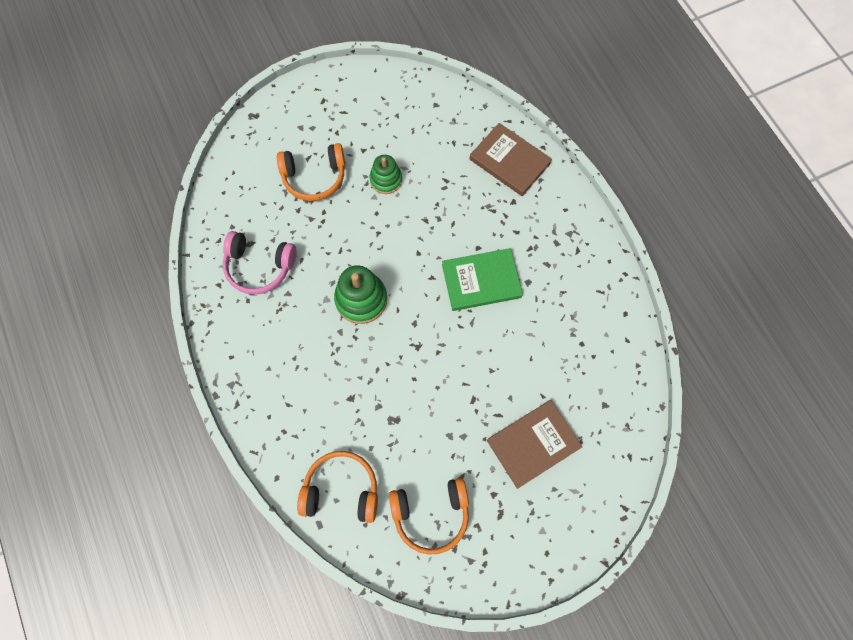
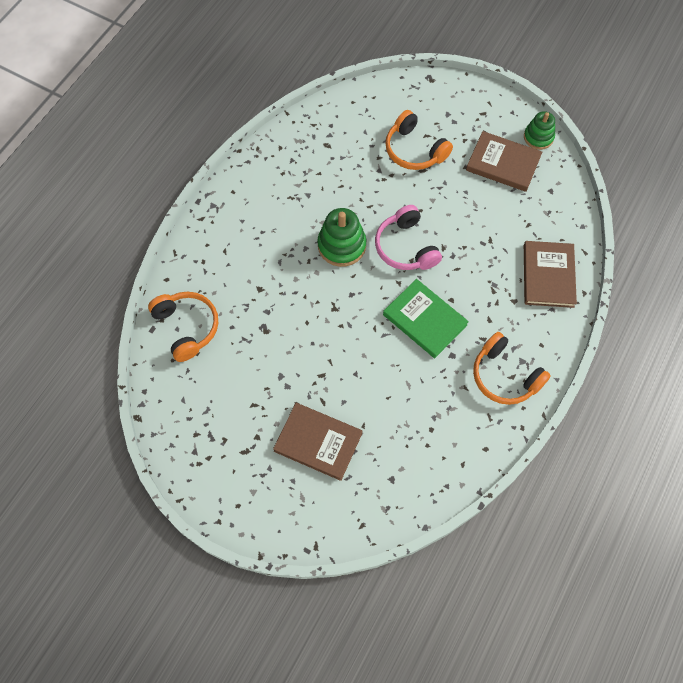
camera: 55 degrees right, 5 degrees down
(259, 267) = (314, 163): pink headphones -> pink headphones (406, 247)
(383, 120) = (503, 163): none -> brown book
(386, 180) = (454, 198): green stacking toy -> green stacking toy (538, 137)
(431, 514) = (210, 401): orange headphones -> orange headphones (505, 376)

